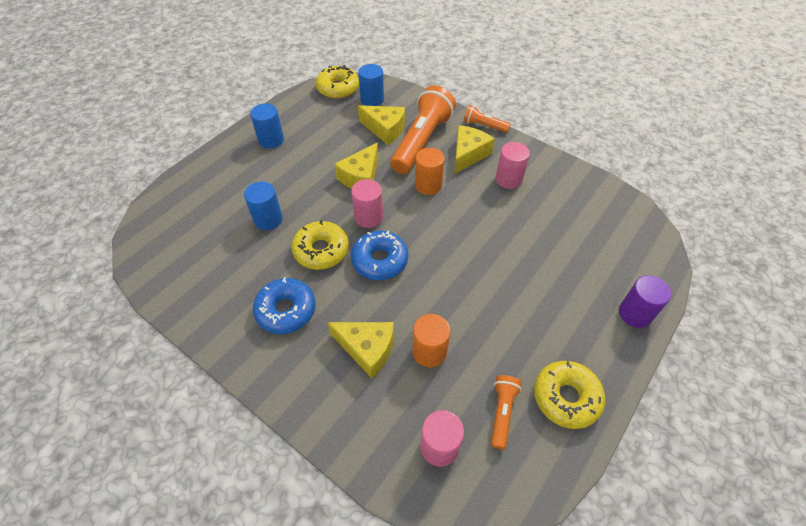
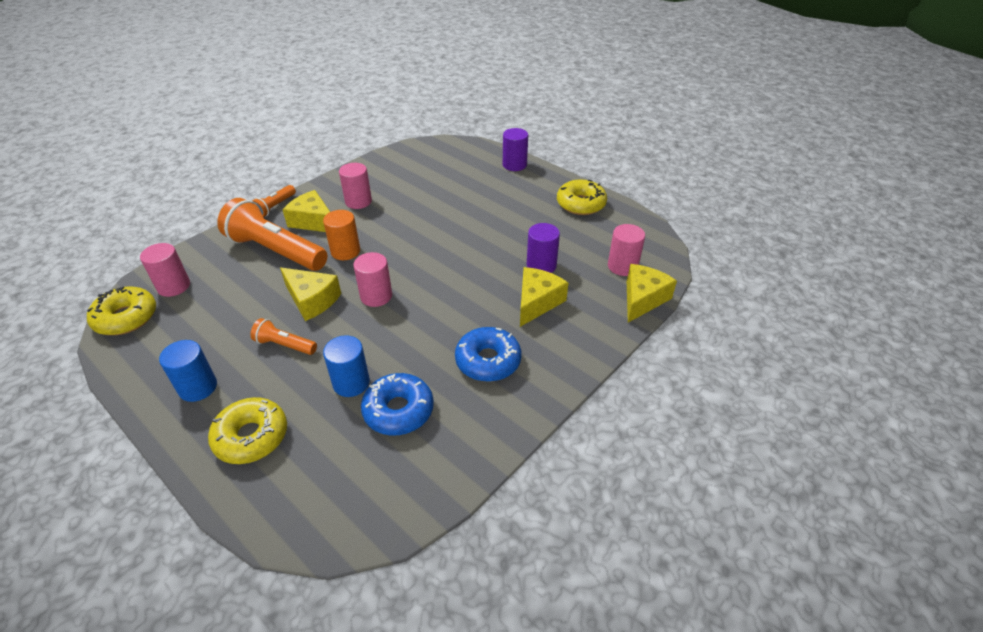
camera: 85 degrees left, 10 degrees down
(321, 250) = (413, 334): yellow donut -> yellow donut (251, 437)
(372, 99) = (174, 286): blue cylinder -> pink cylinder
(379, 260) = (437, 290): blue donut -> blue donut (398, 410)
(385, 129) = (239, 278): yellow cheese -> yellow cheese (642, 299)
(429, 352) = (541, 265): orange cylinder -> purple cylinder
(502, 412) = (593, 233): orange flashlight -> orange flashlight (284, 345)

